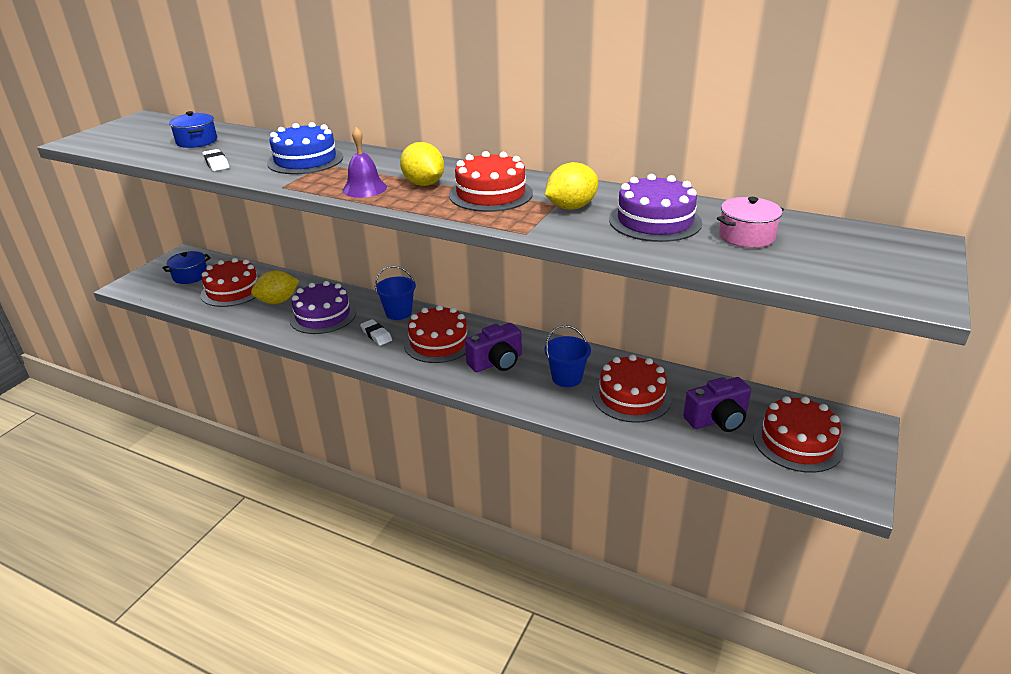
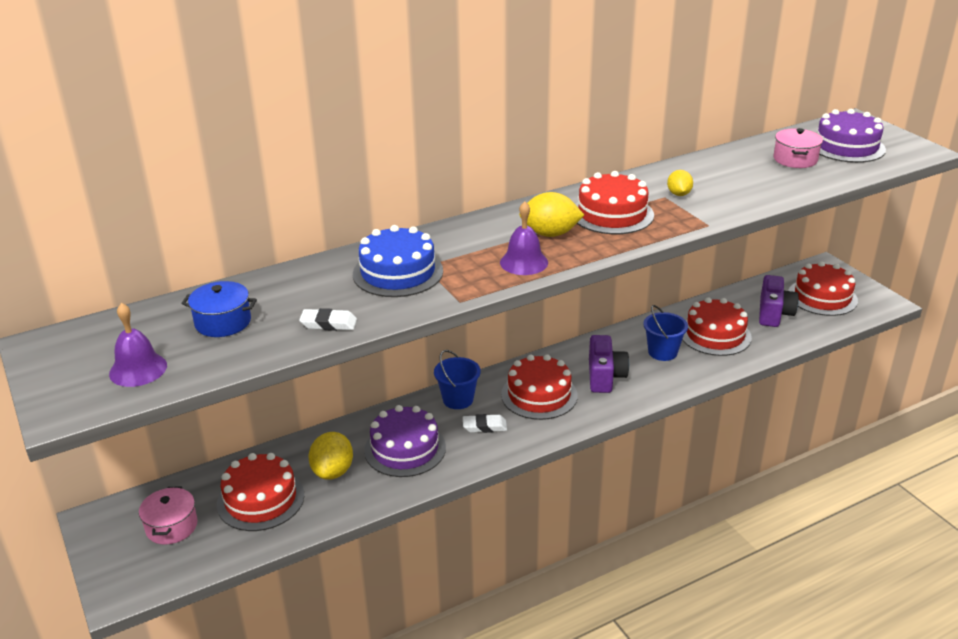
camera: 55 degrees left, 0 degrees up
(128, 141) = (138, 369): none -> purple bell
(190, 276) = (171, 526): blue pot -> pink pot
(571, 207) = (679, 194): yellow lemon -> yellow lemon, size x0.61
(655, 221) = (738, 176): purple cake -> purple cake (846, 146)

